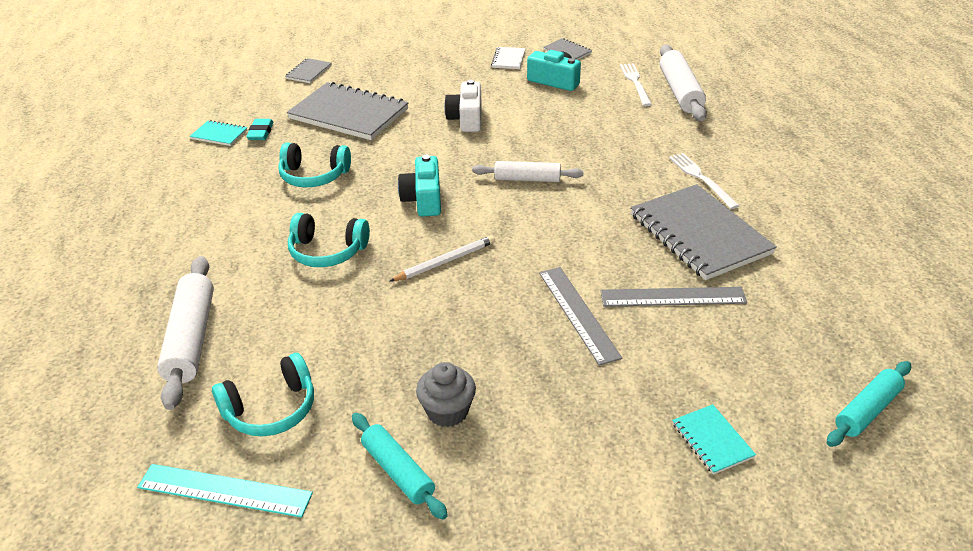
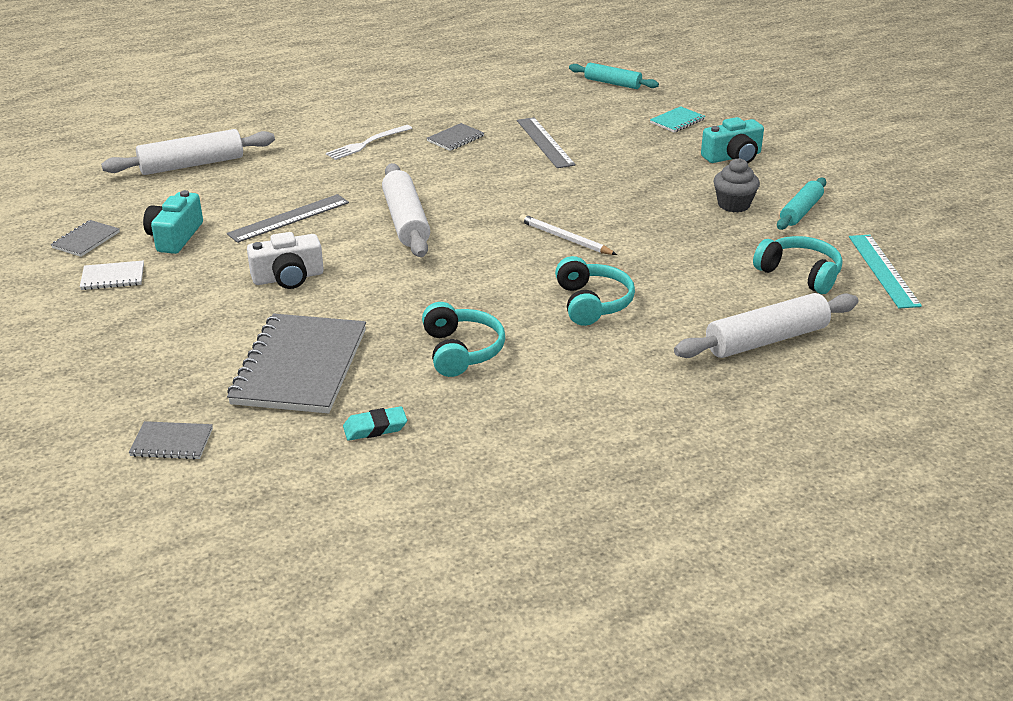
camera: 110 degrees left, 5 degrees down
(219, 135) = (394, 465): turquoise notebook -> none
(423, 199) = (471, 270): turquoise camera -> turquoise camera (733, 157)
(527, 179) = (405, 221): white rolling pin -> white rolling pin, size x1.55
(578, 313) = (591, 173): grey ruler -> grey ruler (289, 218)
(635, 83) = (173, 189): white fork -> none
(699, 234) = (455, 139): grey notebook -> grey notebook, size x0.45

